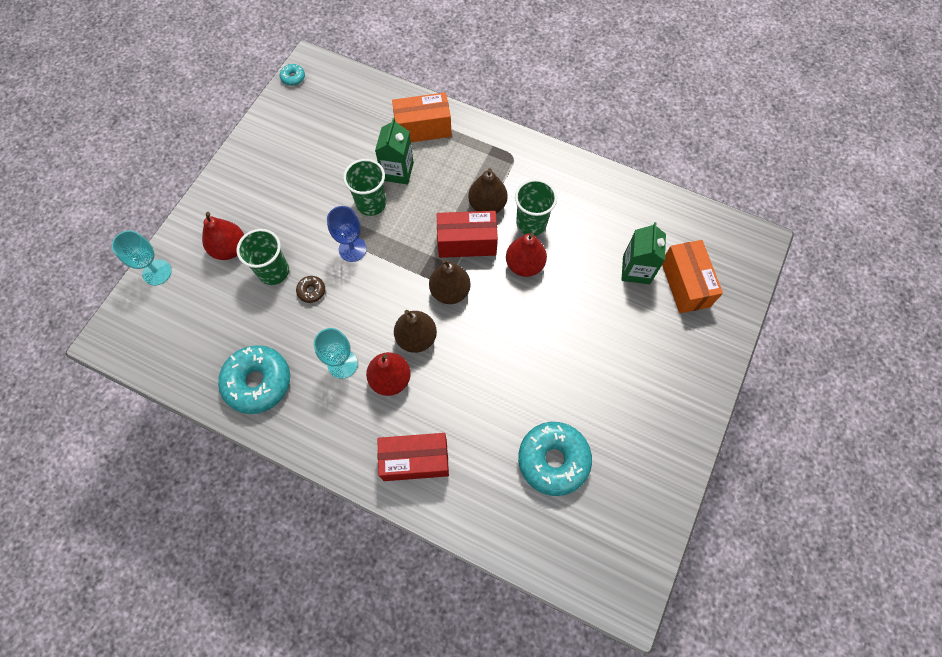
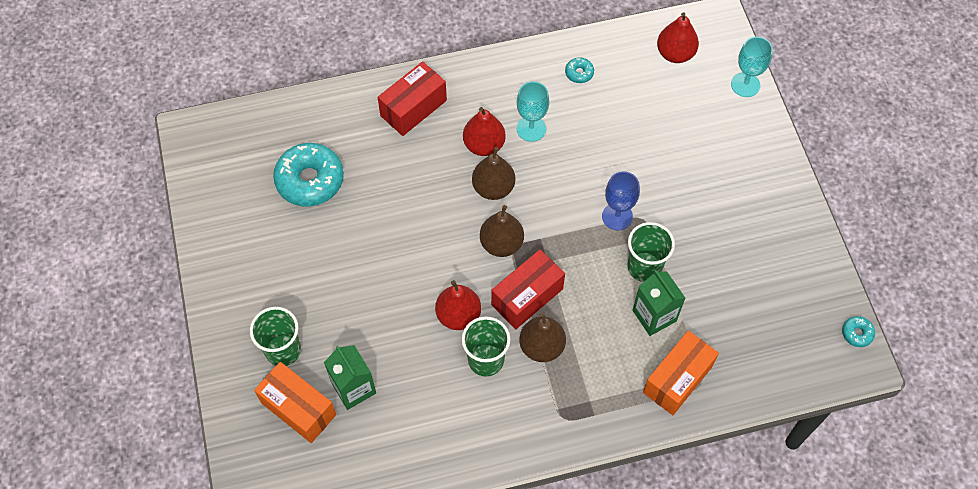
camera: 140 degrees right, 5 degrees down
(230, 249) = (714, 142): red pear -> red pear (675, 54)
(258, 382) = (579, 73): turquoise donut -> turquoise donut, size x0.44
(274, 271) = (659, 152): green cup -> green cup (283, 350)
(311, 291) = (612, 160): brown donut -> none

